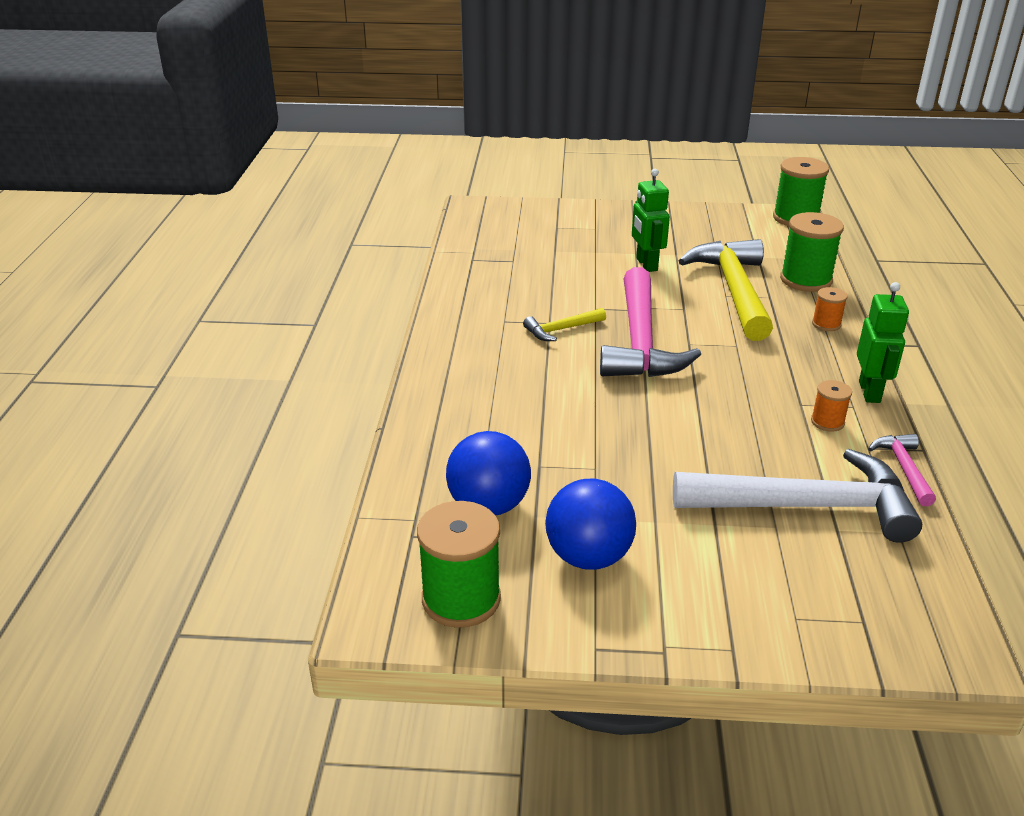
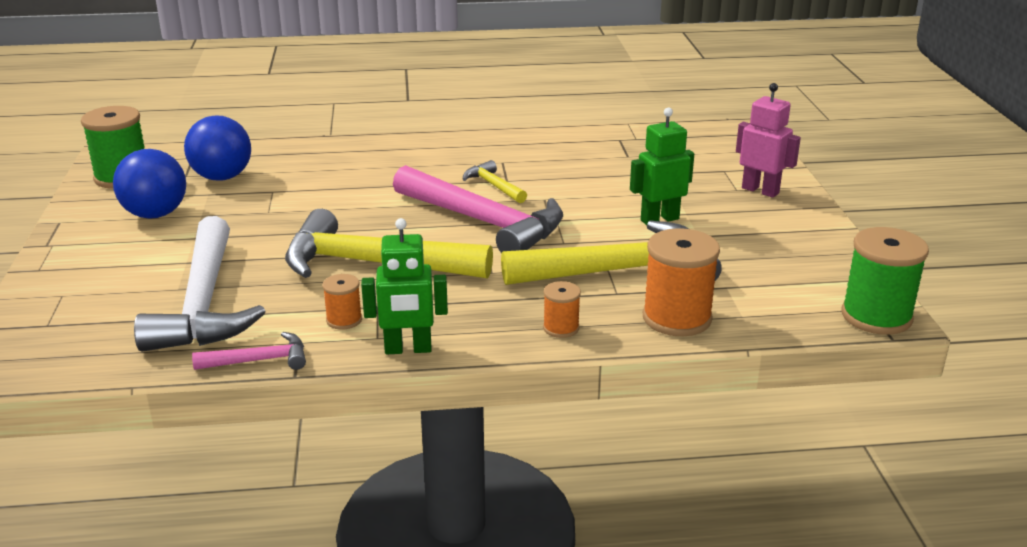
camera: 80 degrees right, 5 degrees down
(600, 220) = (760, 190): none -> pink robot
(640, 341) = (484, 222): pink hammer -> pink hammer turned 135 degrees counterclockwise
(722, 403) = (374, 264): none -> yellow hammer
(806, 280) = (677, 318): green spool -> orange spool

